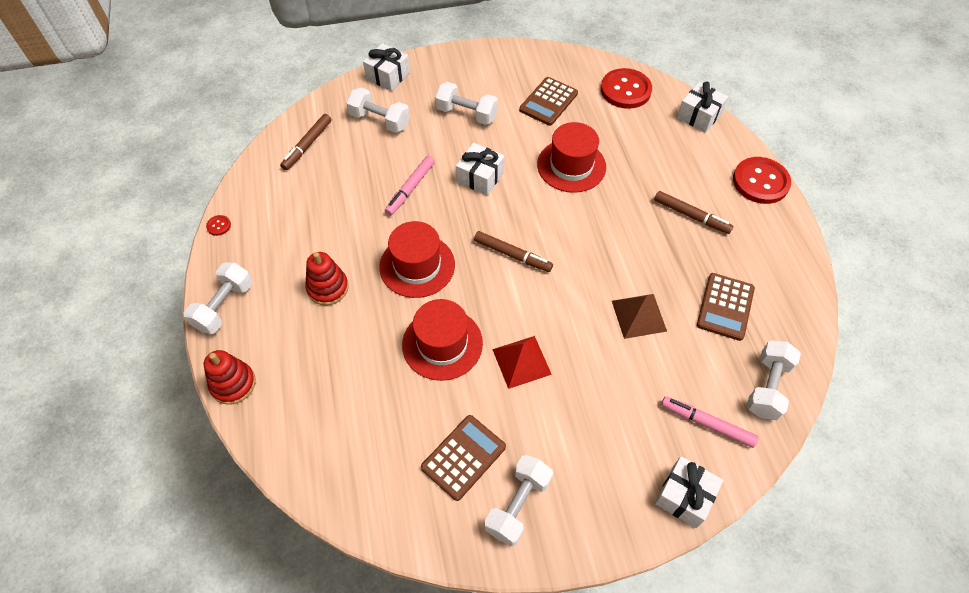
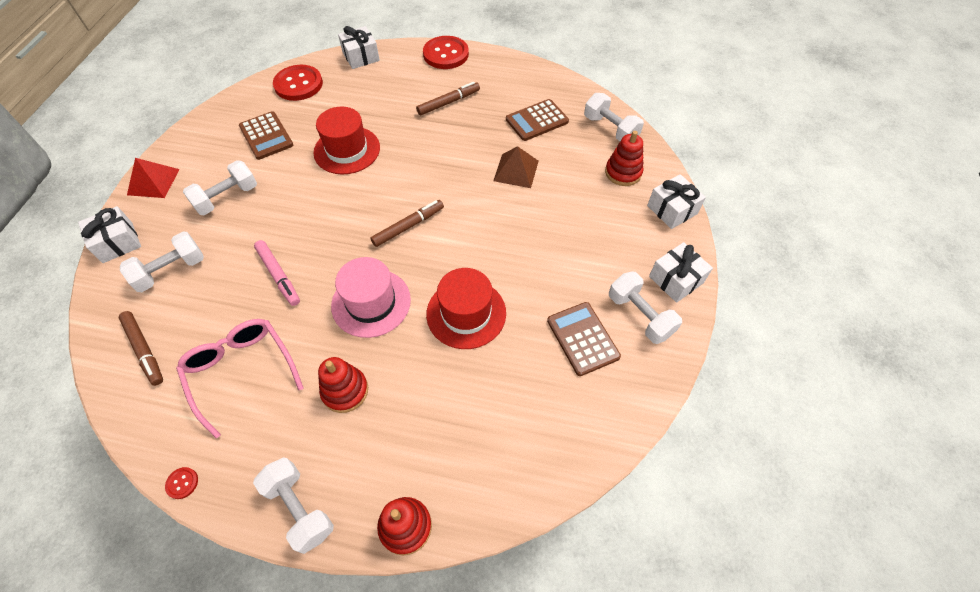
camera: 65 degrees left, 0 degrees up
(315, 212) = (241, 371): none -> pink glasses
(417, 266) = (371, 302): red hat -> pink hat
(480, 177) = (308, 216): white gift -> white gift (676, 279)
(521, 361) = (515, 262): red pyramid -> red pyramid (153, 182)
(707, 424) = (623, 172): pink marker -> red stacking toy
(725, 307) = (537, 120): brown calculator -> brown calculator turned 105 degrees clockwise

